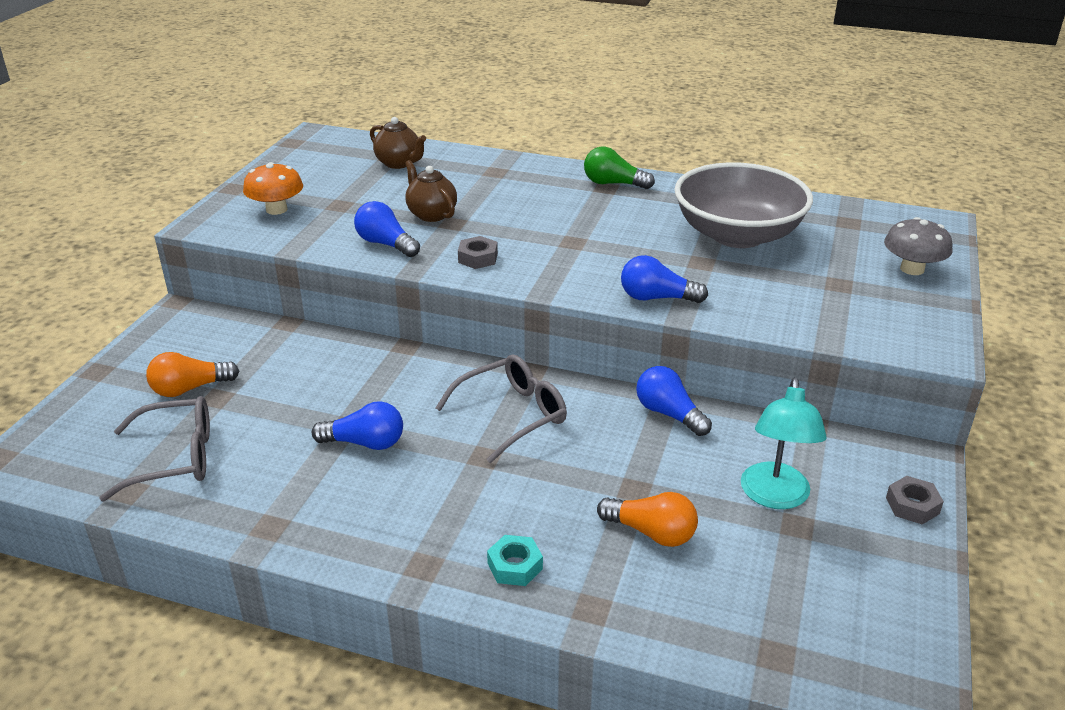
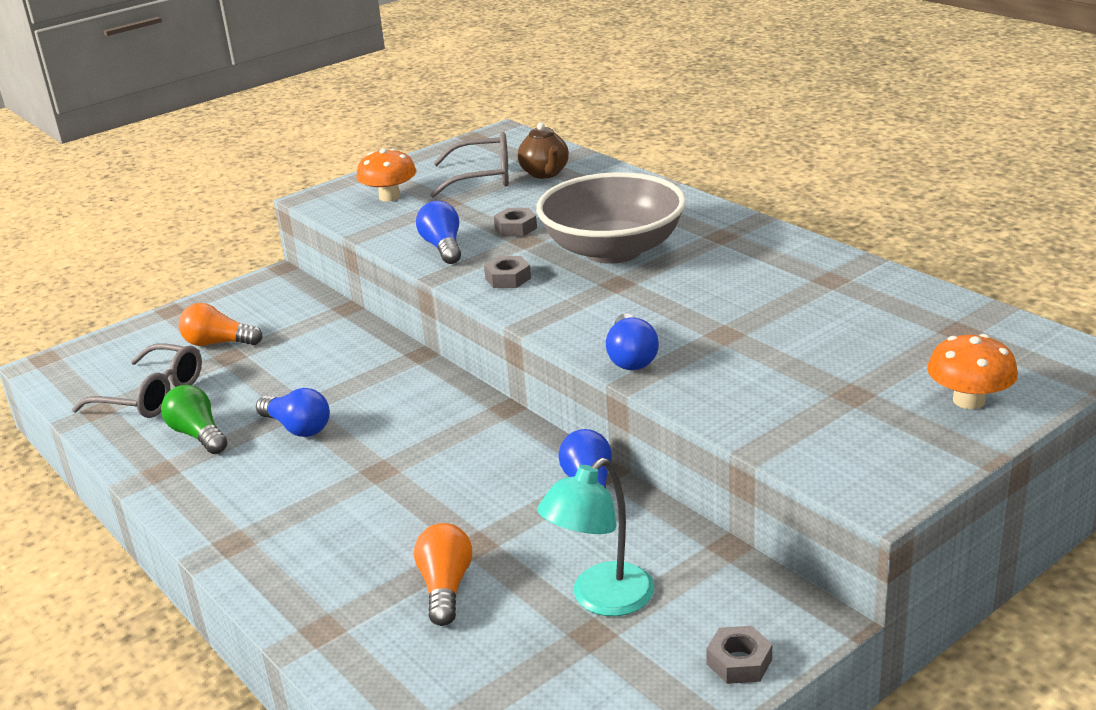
camera: 35 degrees right, 5 degrees down
(431, 214) = (516, 228): brown teapot -> grey nut
(512, 415) = (443, 442): grey glasses -> grey glasses (483, 177)
(515, 566) = (300, 570): turquoise nut -> none
(613, 184) = (734, 233): green light bulb -> green light bulb (198, 435)
(651, 532) = (445, 587): orange light bulb -> orange light bulb turned 150 degrees counterclockwise
(656, 298) = (631, 357): blue light bulb -> blue light bulb turned 135 degrees counterclockwise
(737, 235) = (803, 315): grey bowl -> grey bowl (613, 250)
(912, 269) = (969, 400): grey mushroom -> orange mushroom

